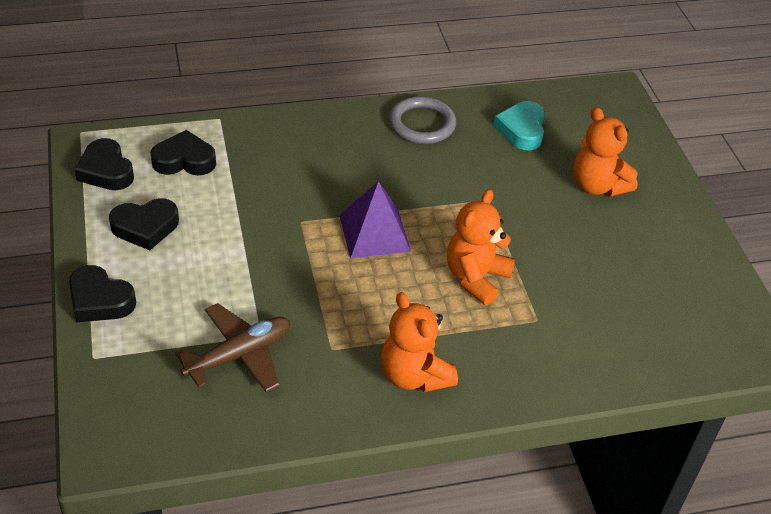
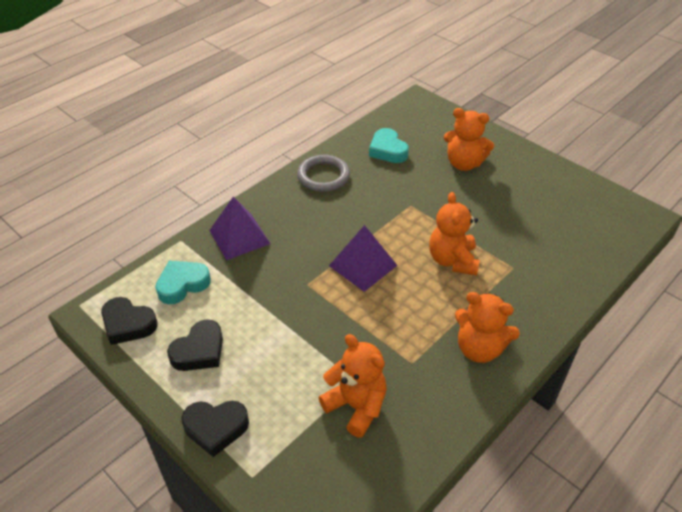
camera: 30 degrees left, 0 degrees up
(184, 160) = (182, 284): black heart -> turquoise heart
(239, 355) = (356, 406): brown plane -> orange teddy bear
(278, 142) = (239, 237): none -> purple pyramid

